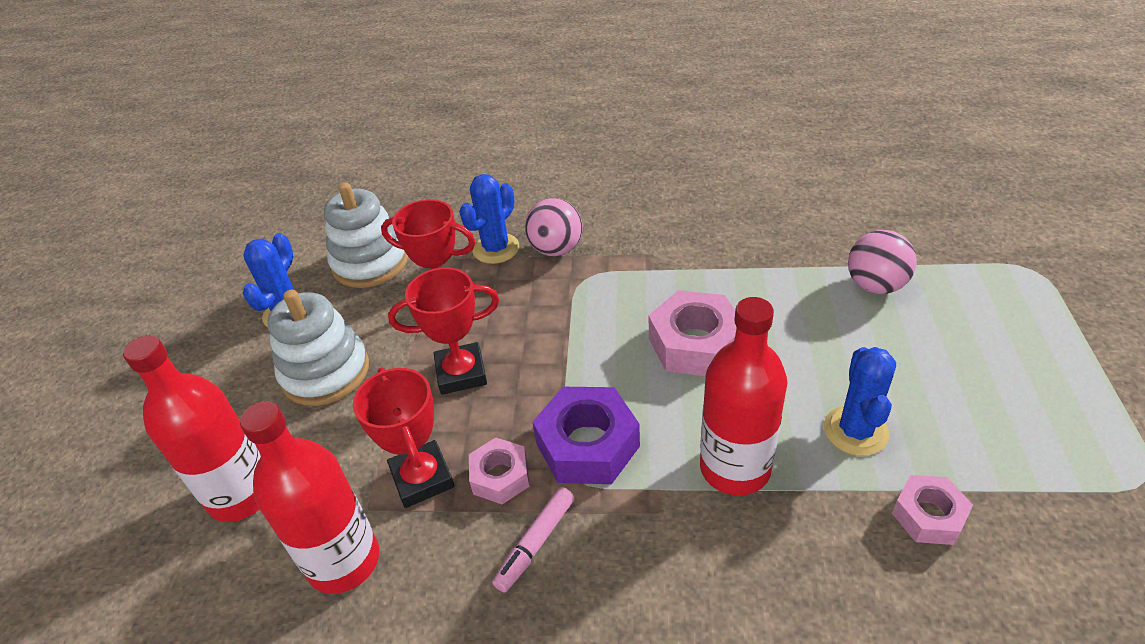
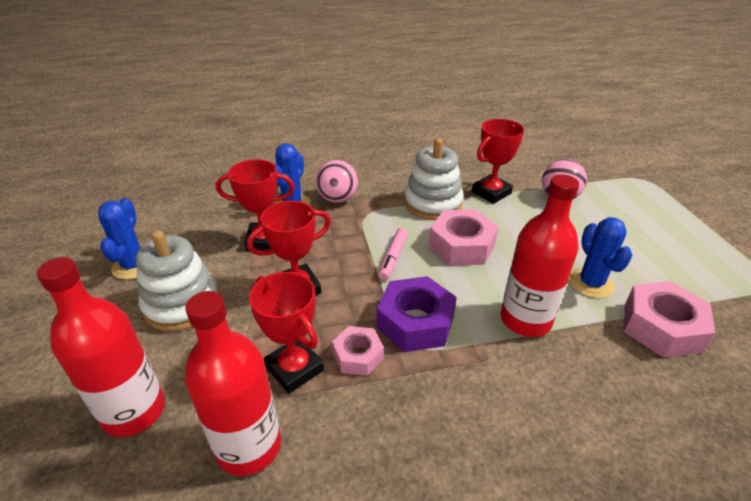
camera: 20 degrees left, 5 degrees down
(370, 263) = (194, 222): white stacking toy -> white stacking toy (433, 203)
(535, 543) = (405, 399): pink marker -> pink marker (393, 258)
(774, 265) = (491, 193): none -> red trophy
(928, 515) = (661, 327): pink nut -> pink nut, size x1.66

